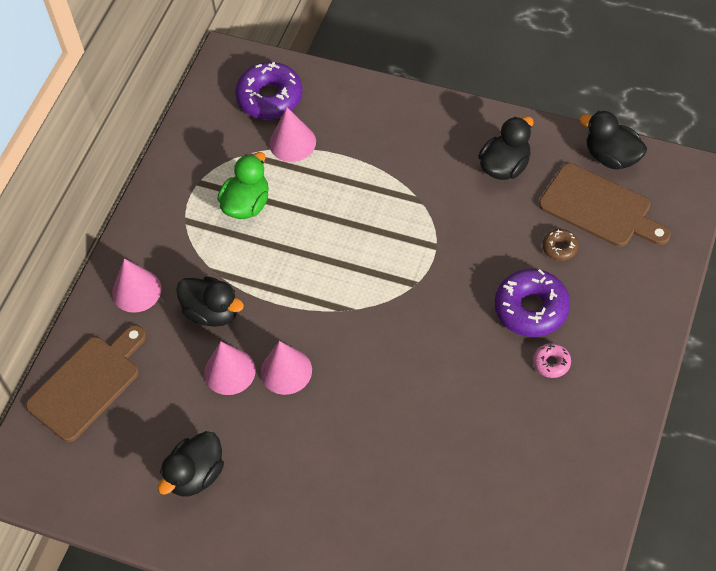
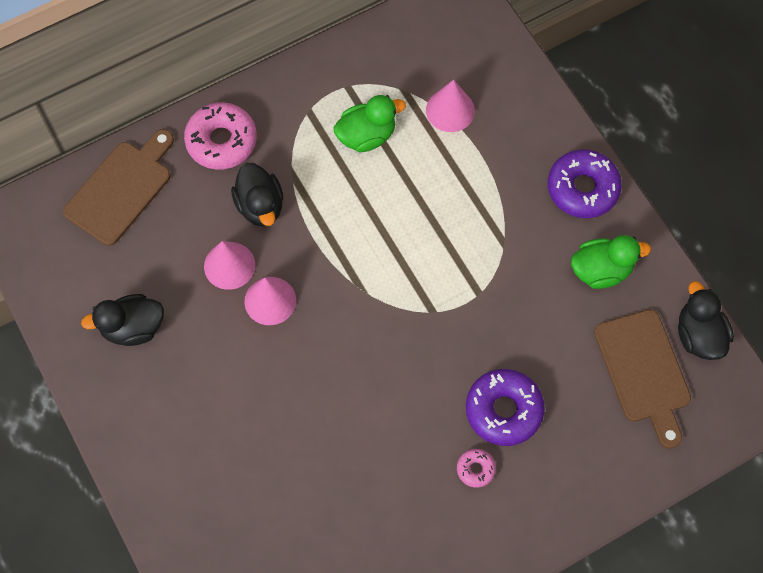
camera: 35 degrees right, 10 degrees up
(87, 384) = (121, 189): brown cutting board -> brown cutting board turned 45 degrees counterclockwise
(136, 290) = (221, 141): pink cone -> pink donut
(270, 97) = (468, 55): purple donut -> purple donut (582, 188)
(505, 166) = (601, 270): black duck -> green duck
(560, 248) = (576, 378): brown donut -> none

